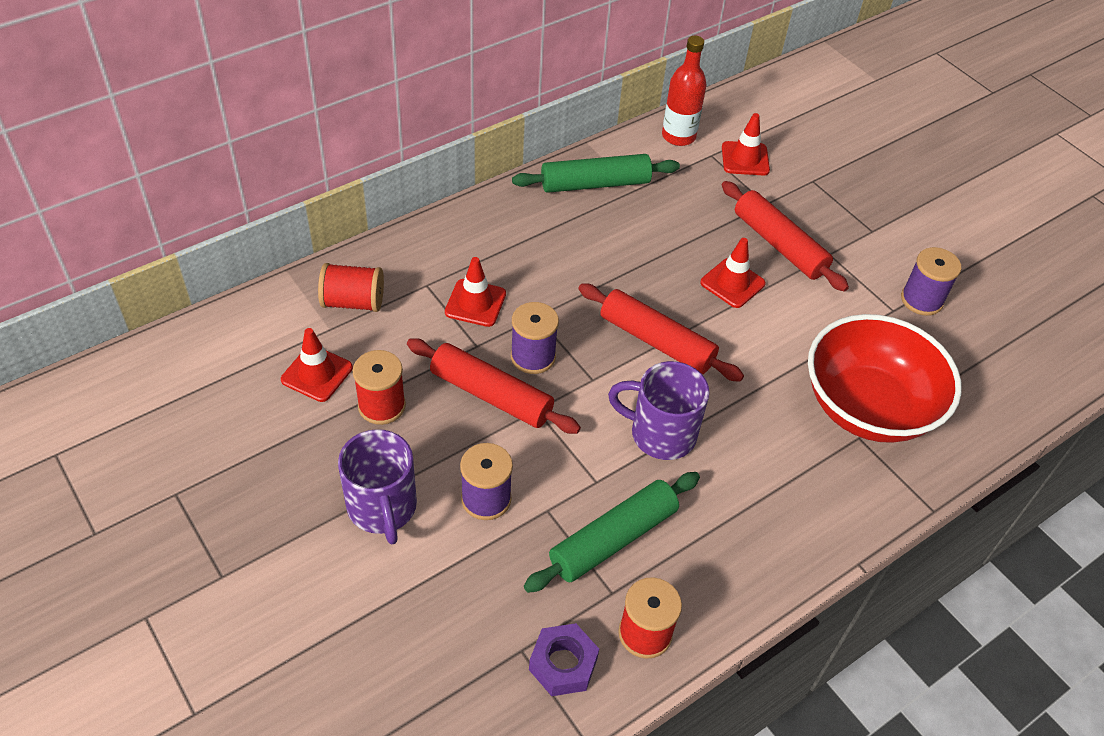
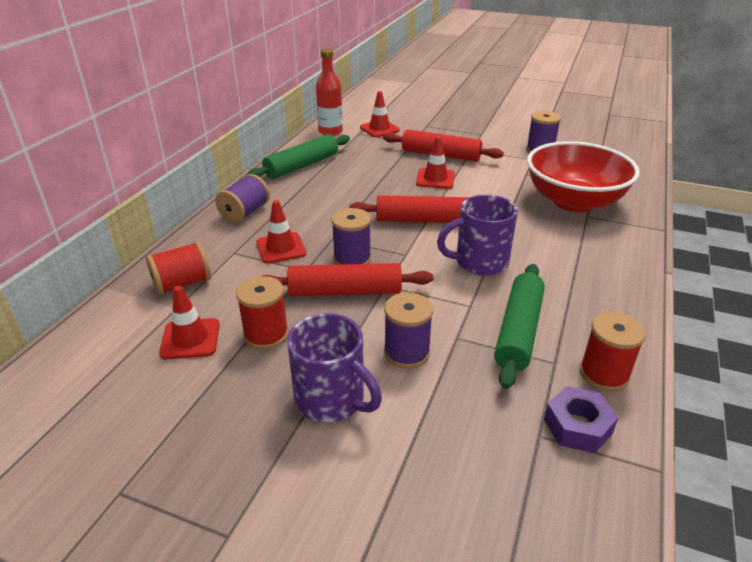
camera: 30 degrees left, 15 degrees down
(478, 232) = (245, 213): none -> purple spool

